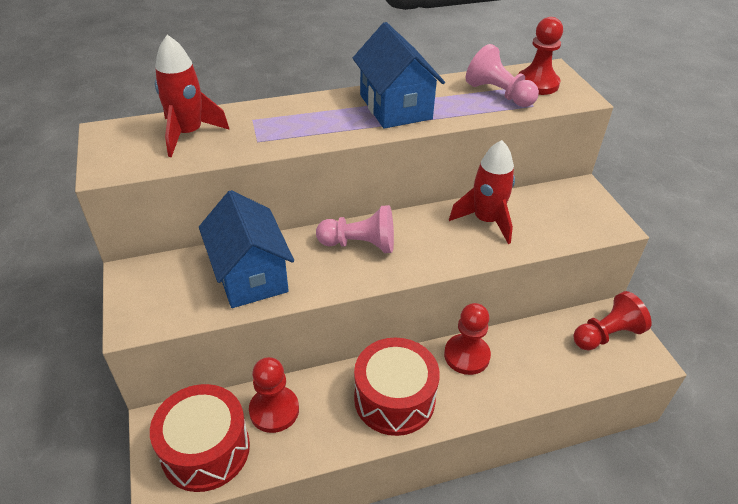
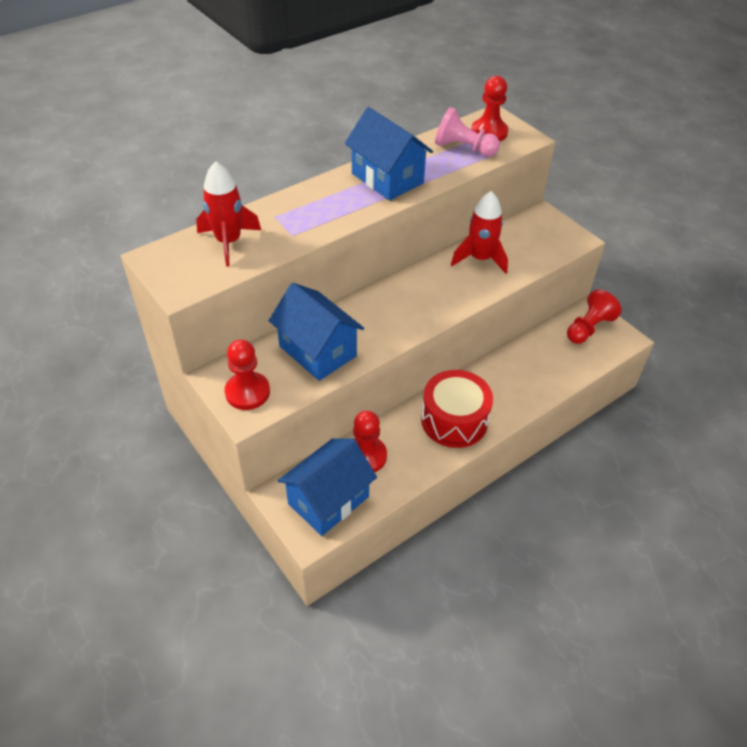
camera: 20 degrees left, 5 degrees up
(205, 449) = (328, 500): red drum -> blue house
(360, 244) = (391, 303): pink pawn -> none
(466, 355) = (493, 372): red pawn -> red pawn (247, 392)

